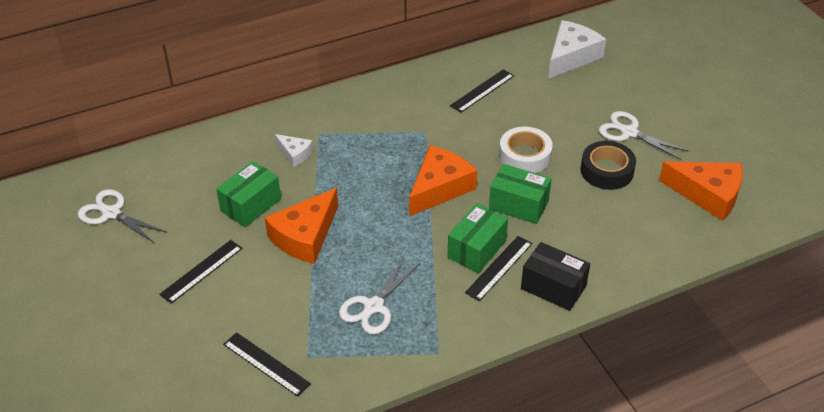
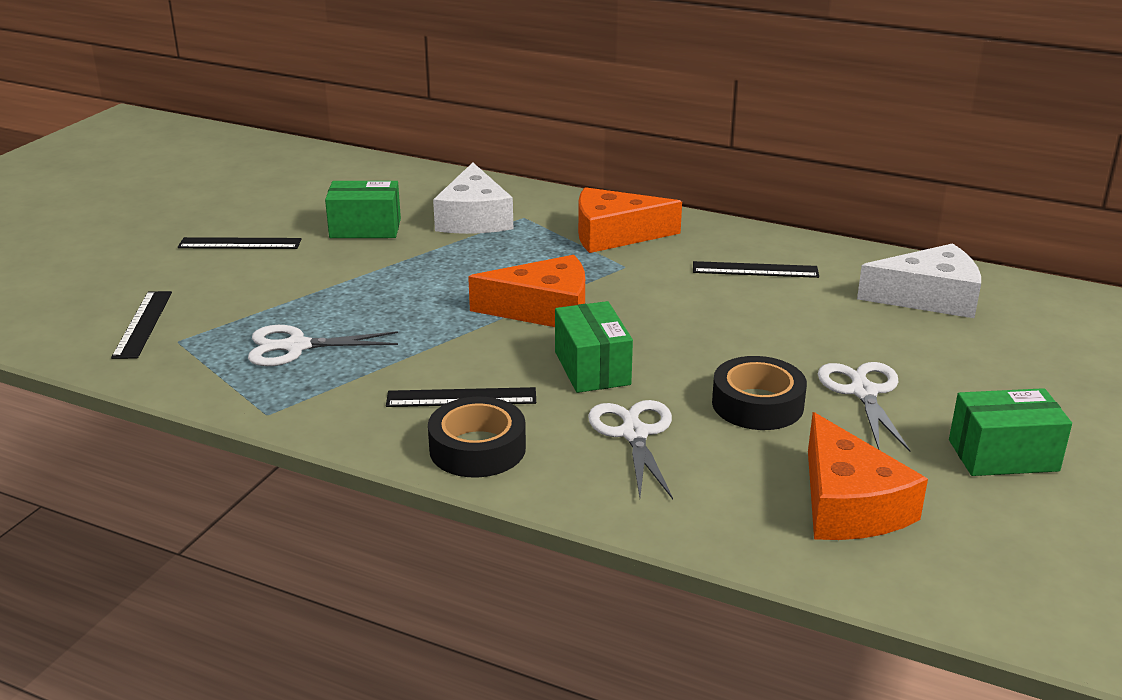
camera: 50 degrees right, 15 degrees down
(111, 213) = (267, 179): white scissors -> white scissors (634, 434)
(295, 154) = (474, 218): white cheese -> white cheese, size x1.88
(305, 236) = (357, 270): orange cheese -> orange cheese (614, 235)
(477, 249) = (474, 371): green box -> green box (1003, 455)
(525, 156) = (687, 338): white tape -> none
(553, 287) = (477, 448): black box -> black tape

